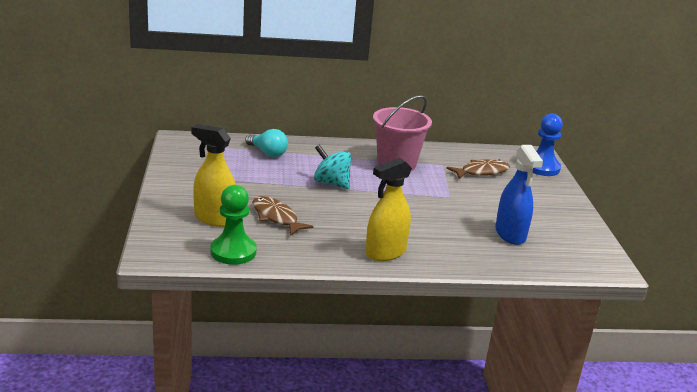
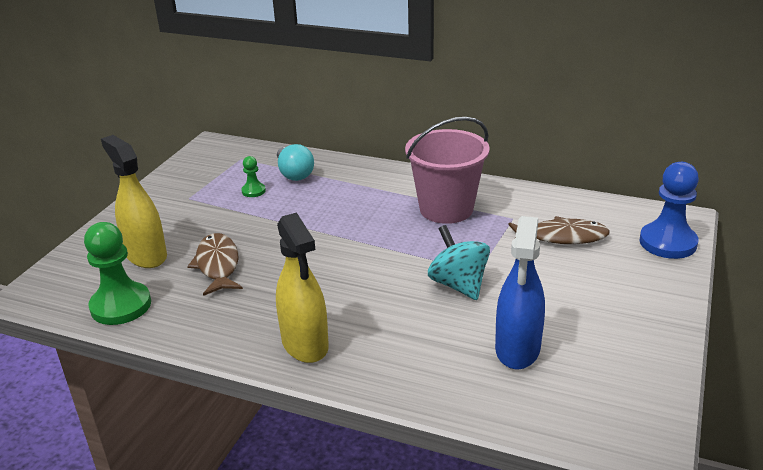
camera: 30 degrees right, 5 degrees up
(249, 167) = (253, 191): none -> green pawn
(331, 183) = (332, 226): turquoise spinning top -> turquoise spinning top (458, 285)
(385, 252) = (305, 344): yellow spray bottle -> yellow spray bottle turned 105 degrees counterclockwise

